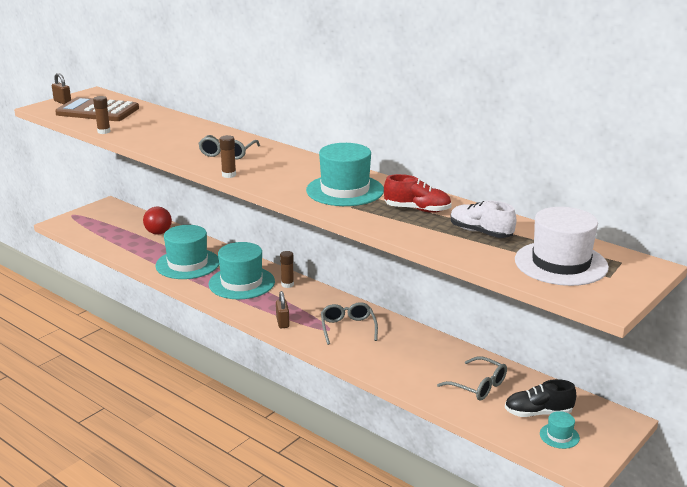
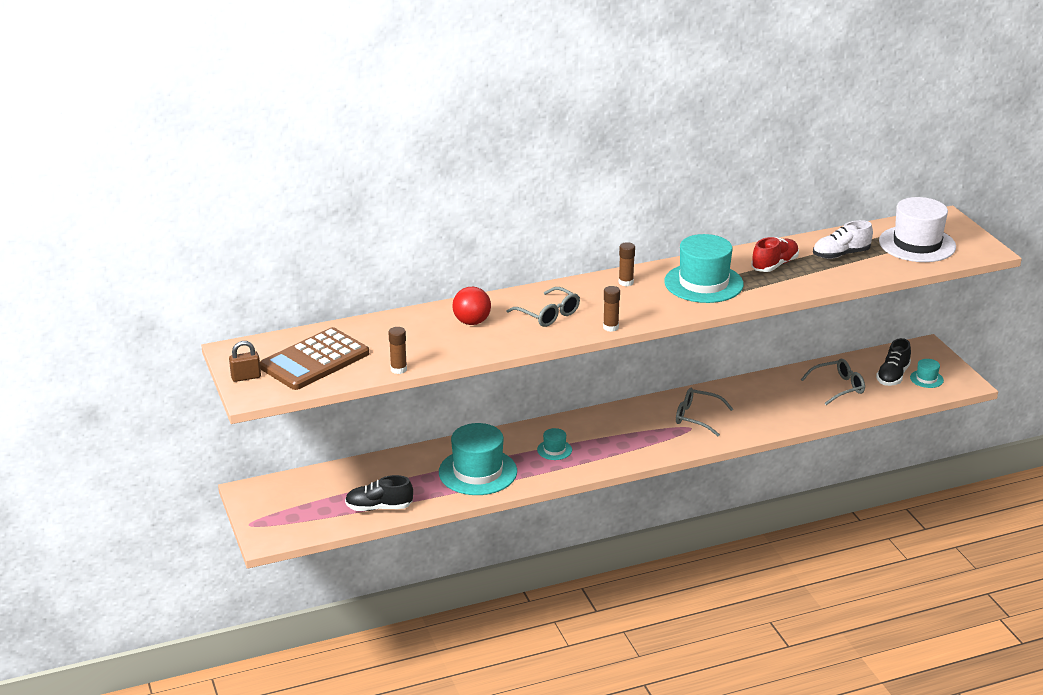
camera: 60 degrees left, 5 degrees up
(118, 245) = (379, 507): none -> black shoe
(158, 233) = (375, 473): red ball -> red ball (472, 322)
(241, 283) = (554, 450): turquoise hat -> turquoise hat, size x0.45
(282, 322) = (657, 448): brown padlock -> none
(287, 284) = (583, 425): brown glue stick -> brown glue stick (626, 282)

